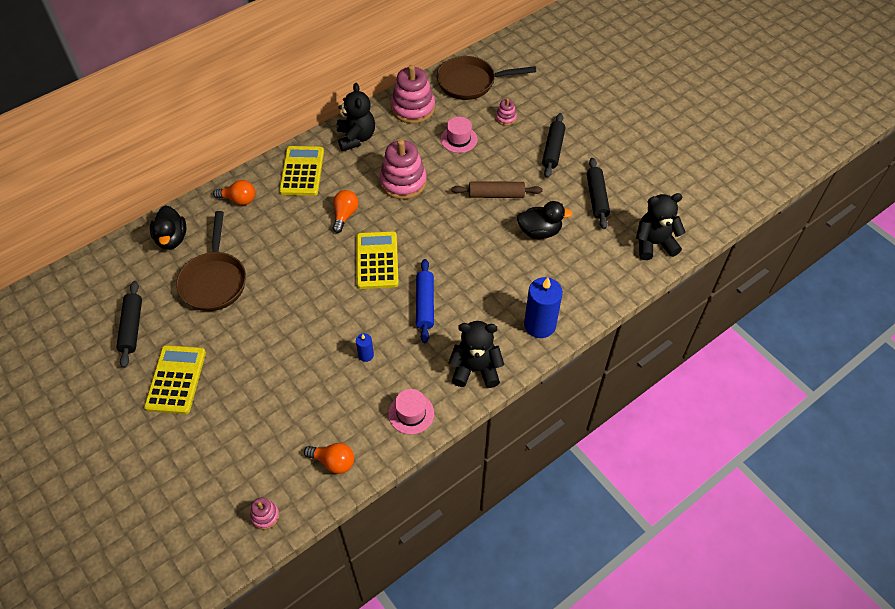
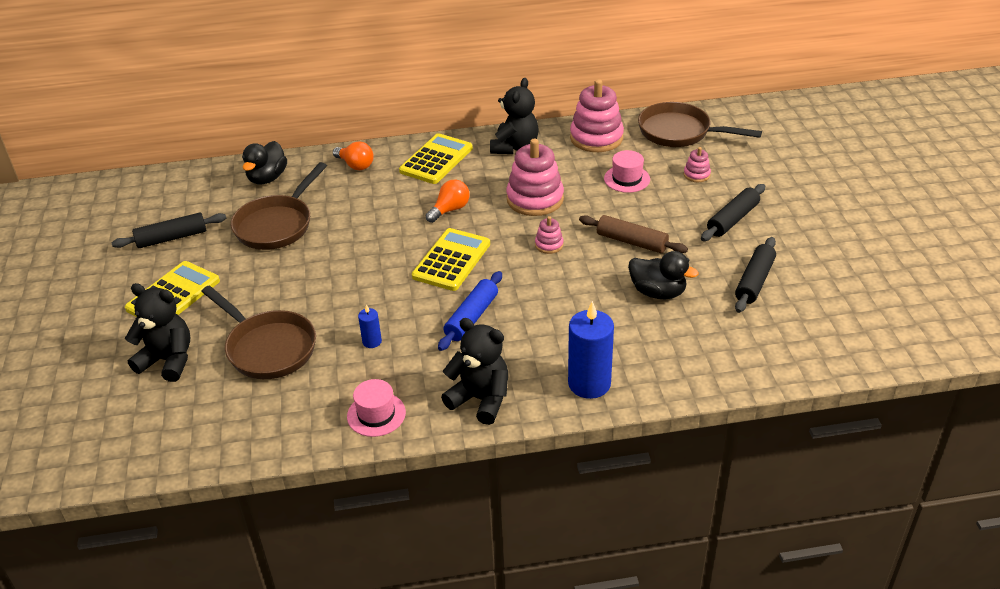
camera: 30 degrees right, 15 degrees down
(132, 327) = (172, 238): black rolling pin -> black rolling pin turned 45 degrees clockwise
(265, 516) = (154, 448): pink stacking toy -> pink stacking toy (549, 245)
(290, 394) = (268, 348): none -> brown pan
(333, 462) = (260, 427): orange light bulb -> none
(654, 244) = (797, 351): black teddy bear -> black teddy bear (168, 360)

